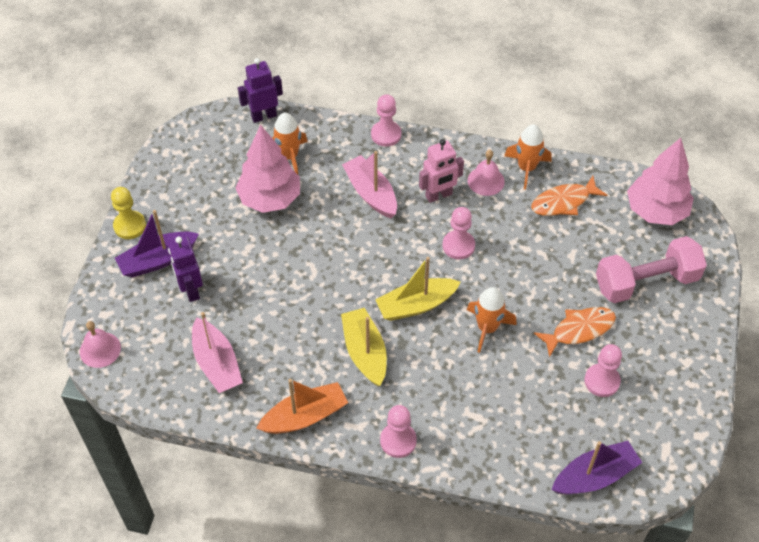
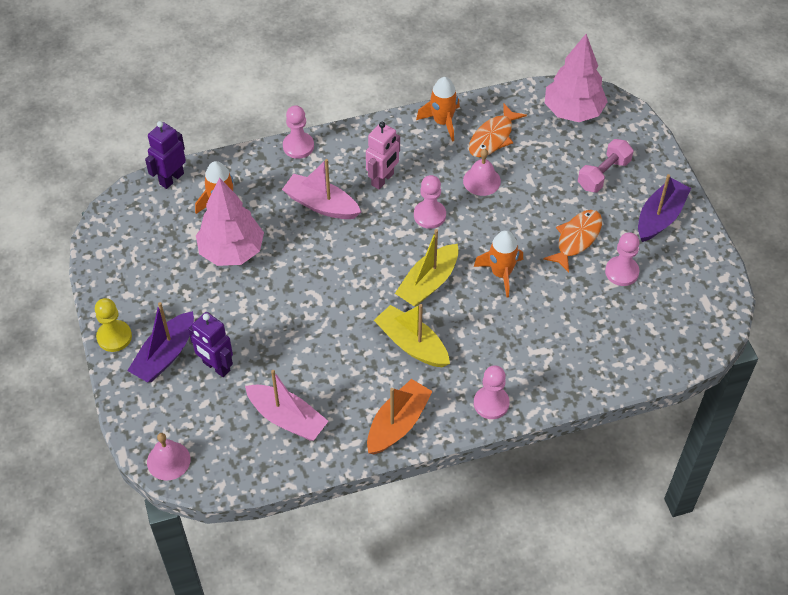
camera: 30 degrees left, 0 degrees up
(486, 181) = (415, 148): pink bell -> pink bell (481, 181)
(594, 476) = (665, 350): purple boat -> purple boat (660, 217)
(646, 282) = (603, 174): pink dumbbell -> pink dumbbell, size x0.64

